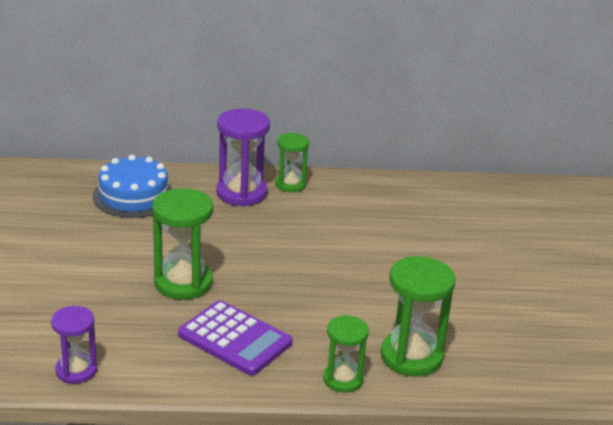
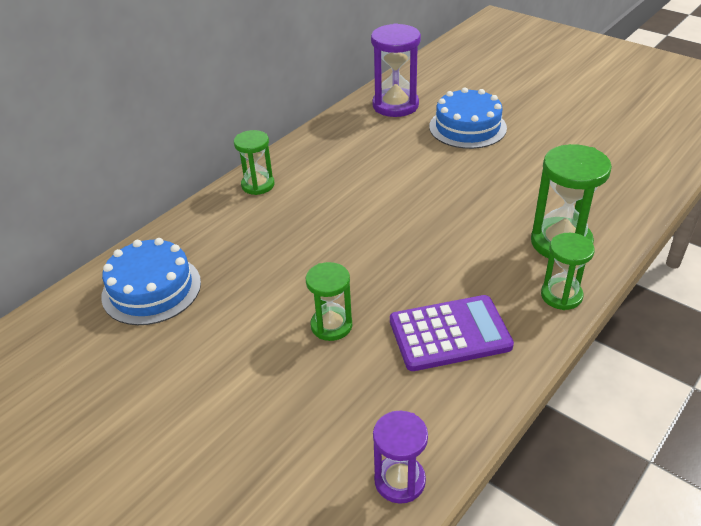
camera: 45 degrees left, 10 degrees up
(183, 283) = (331, 325): green hourglass -> green hourglass, size x0.63
(241, 193) = (235, 218): purple hourglass -> purple hourglass (395, 105)
(507, 248) = (467, 127): none -> blue cake

